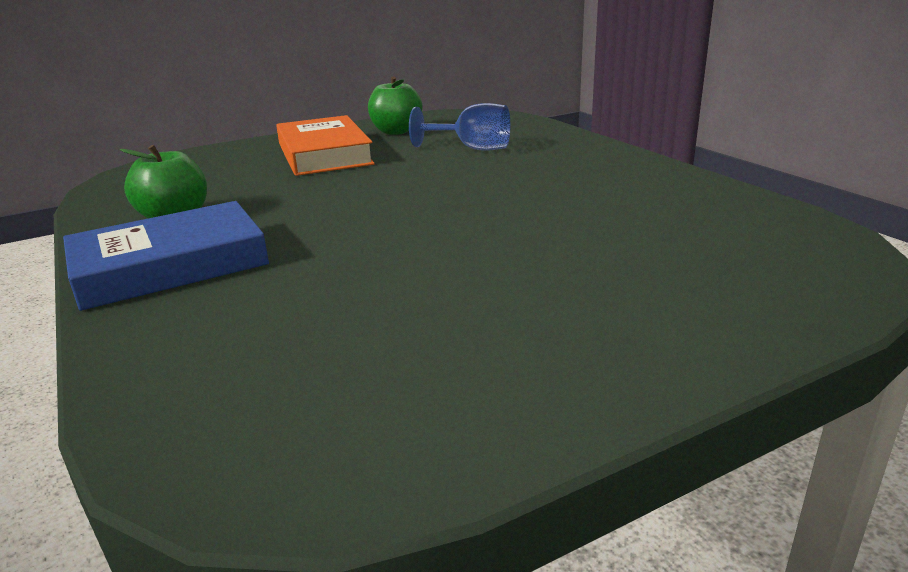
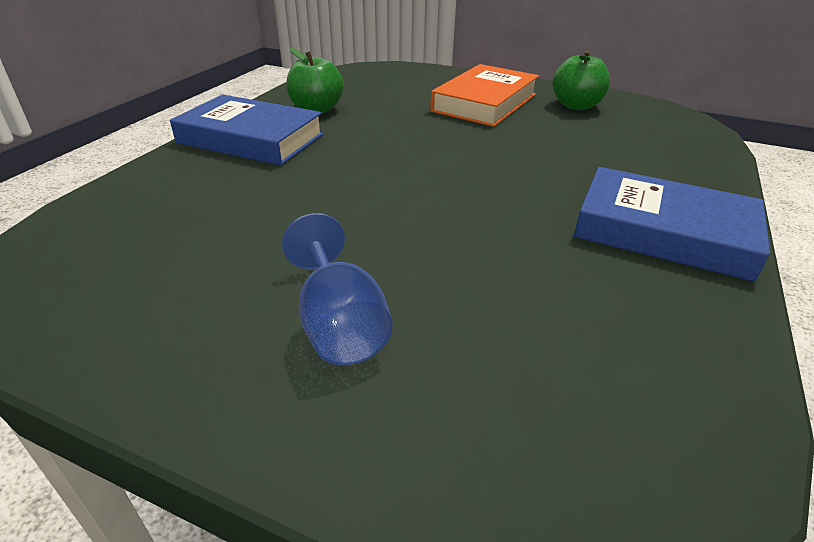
camera: 50 degrees right, 10 degrees up
(472, 148) = (595, 148): blue goblet -> blue goblet (339, 324)
(607, 169) = (663, 231): none -> blue book

